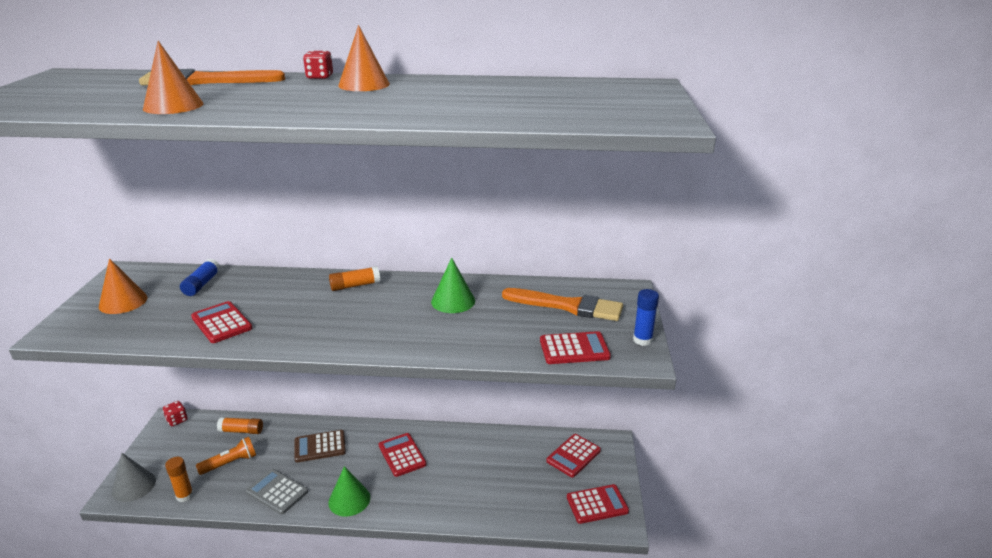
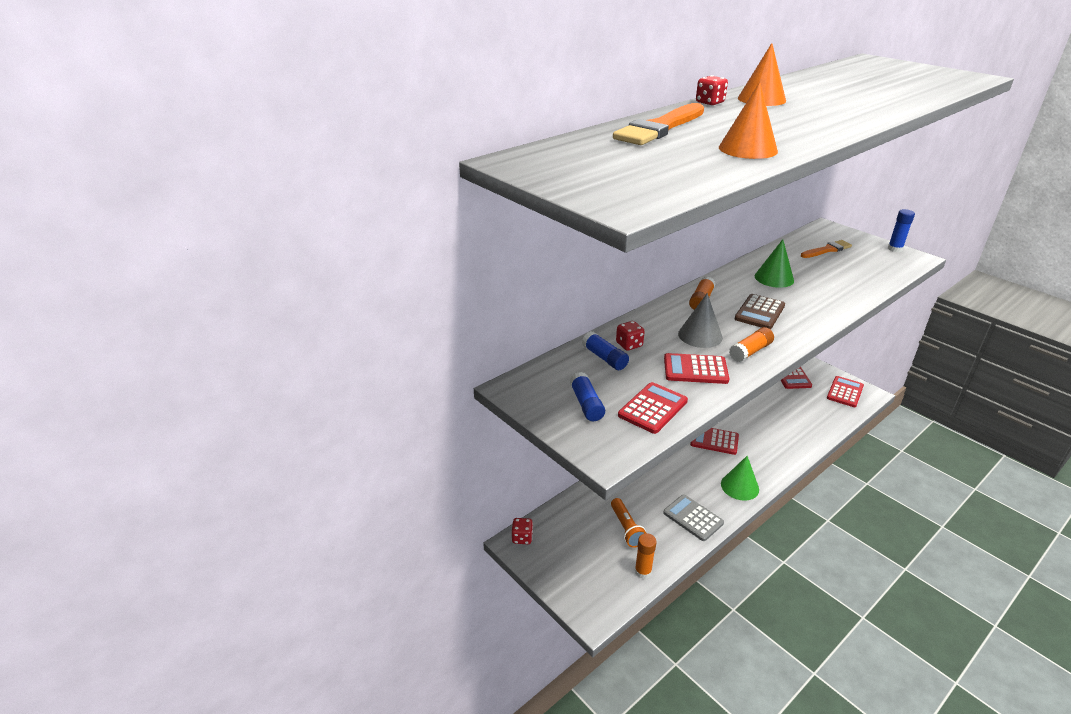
camera: 45 degrees left, 5 degrees up
(123, 302) = (586, 404): orange cone -> blue glue stick
(134, 486) = (594, 599): grey cone -> grey cone (700, 335)
(230, 463) = (626, 529): orange flashlight -> orange flashlight turned 150 degrees clockwise
(235, 285) = (629, 345): none -> red dice
(241, 431) = (587, 505): orange glue stick -> orange glue stick (750, 351)
(277, 492) = (693, 518): grey calculator -> grey calculator turned 60 degrees clockwise
(320, 447) = (659, 473): brown calculator -> brown calculator (759, 312)
(568, 306) = (827, 250): orange brush -> orange brush, size x0.62
(574, 349) = (885, 269): red calculator -> red calculator (652, 408)

